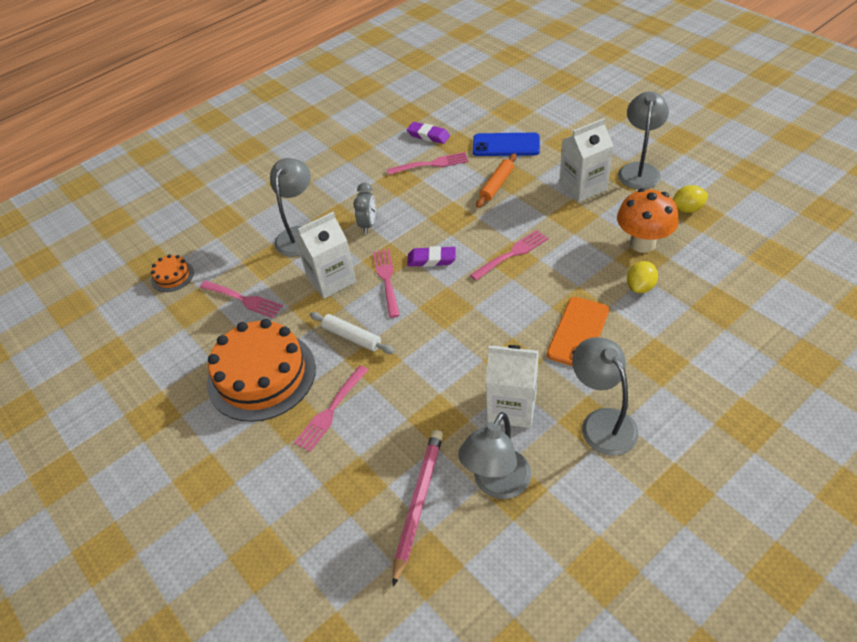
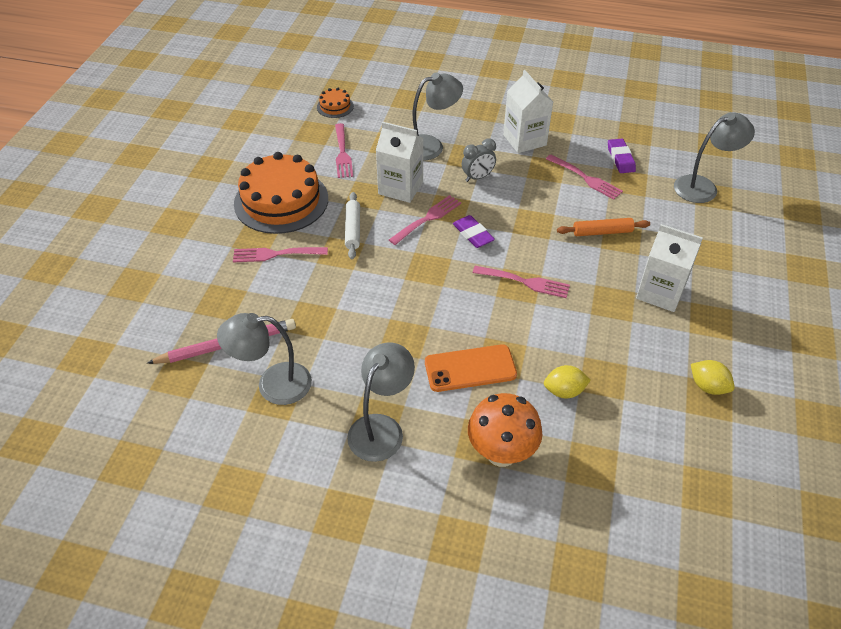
camera: 50 degrees right, 0 degrees up
(506, 145) = (661, 214): blue phone -> none
(512, 407) = (354, 359): white carton -> white carton (524, 140)
(639, 170) = (728, 325): grey lamp -> grey lamp (703, 187)
(642, 243) = (624, 370): orange mushroom -> orange mushroom (501, 452)

